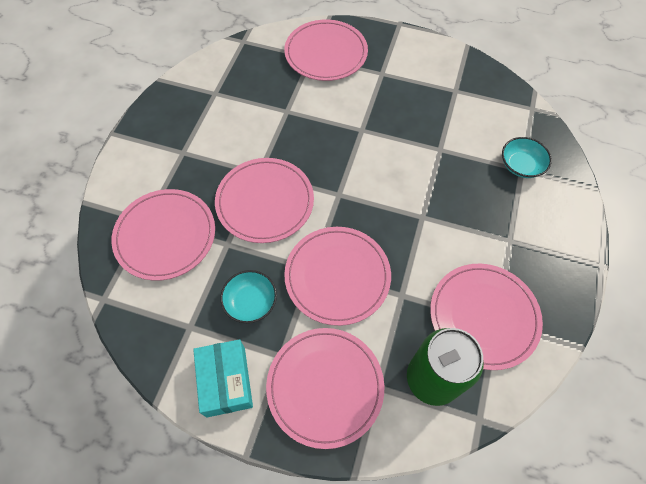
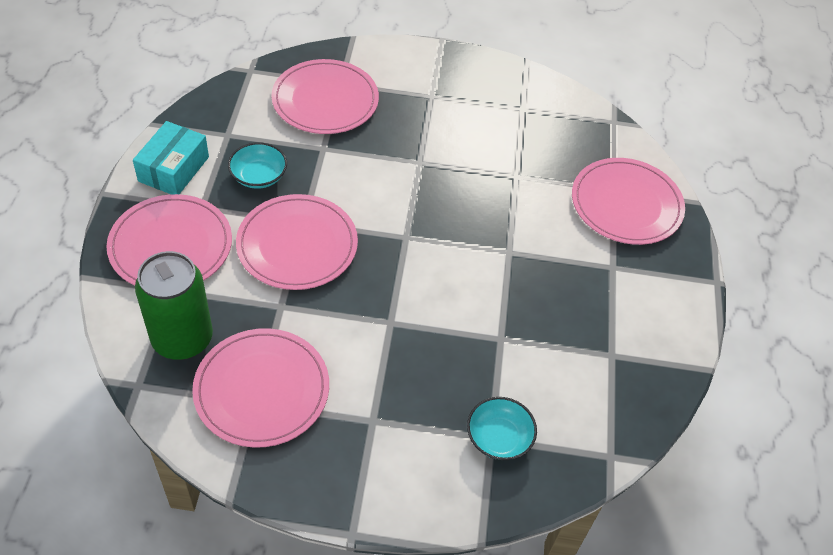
camera: 75 degrees right, 10 degrees down
(226, 381) = (174, 169): turquoise box -> turquoise box turned 45 degrees counterclockwise
(265, 202) = (382, 172): pink plate -> none

